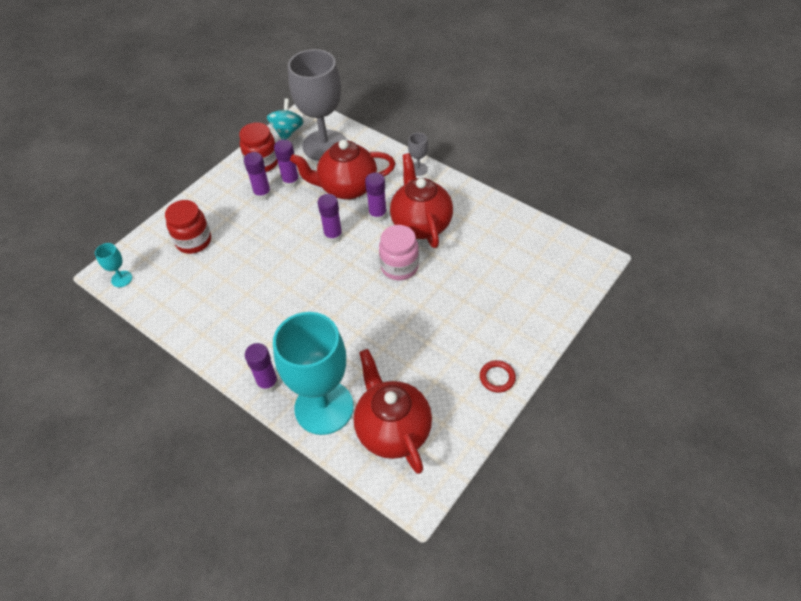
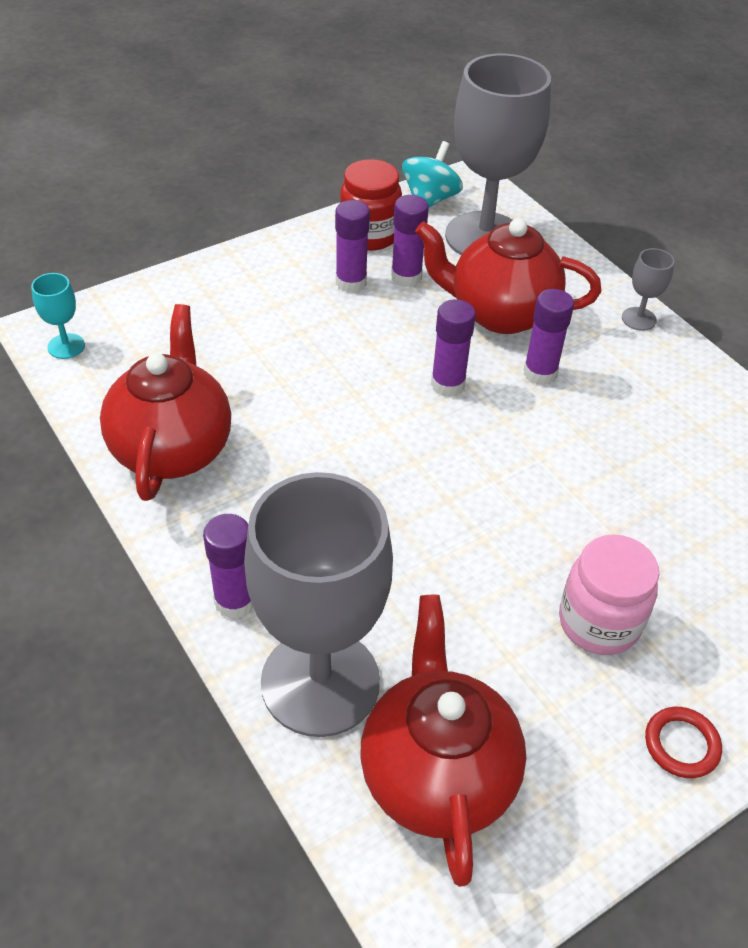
camera: 15 degrees right, 5 degrees down
(194, 241) = (207, 323): red jar -> none
(324, 407) = (320, 682): turquoise goblet -> grey goblet
(399, 267) = (550, 473): pink jar -> pink jar (599, 622)
(421, 224) = (614, 412): red teapot -> red teapot (173, 449)

